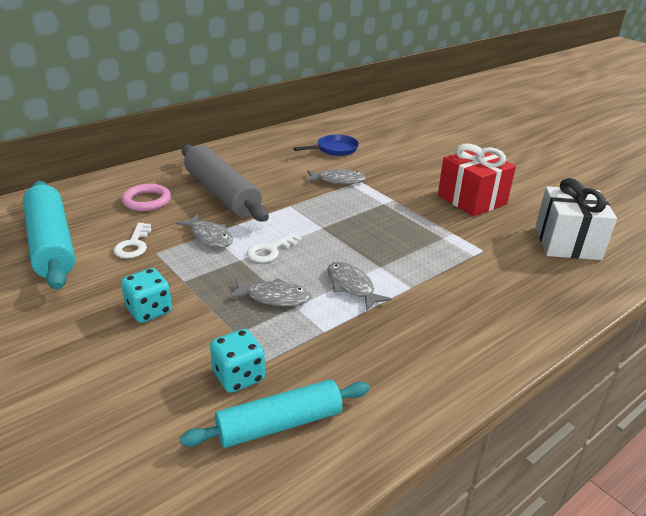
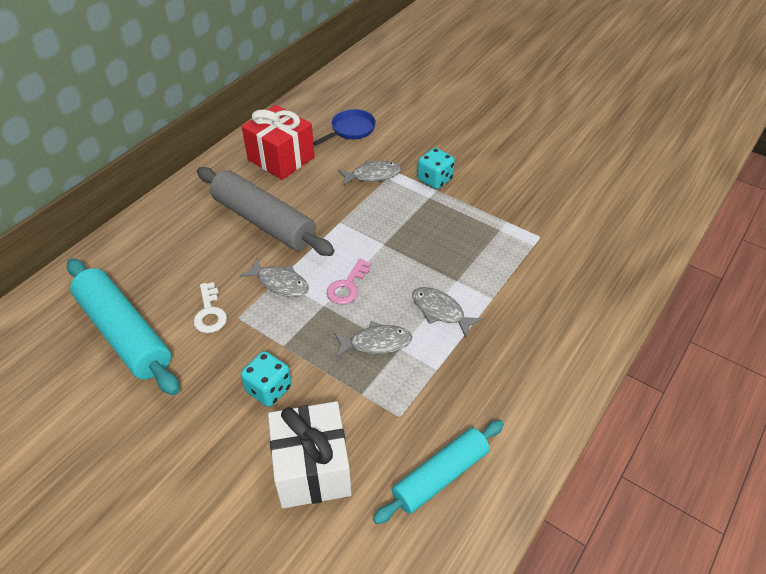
camera: 15 degrees left, 15 degrees up
(147, 201) = (191, 250): pink ring -> none
(238, 376) = (385, 438): turquoise dice -> turquoise dice (435, 180)
(270, 251) = (347, 286): white key -> pink key
(472, 200) = (509, 172): red gift -> red gift (281, 158)
(567, 243) = (609, 209): white gift -> white gift (312, 468)

